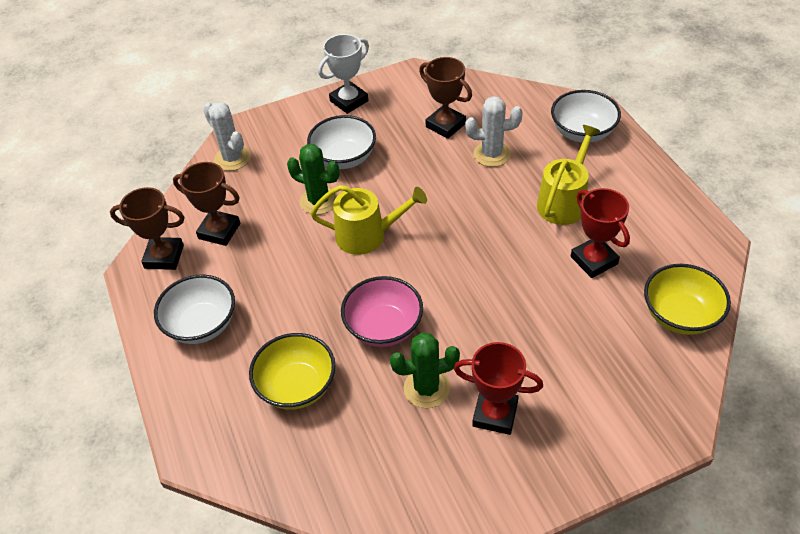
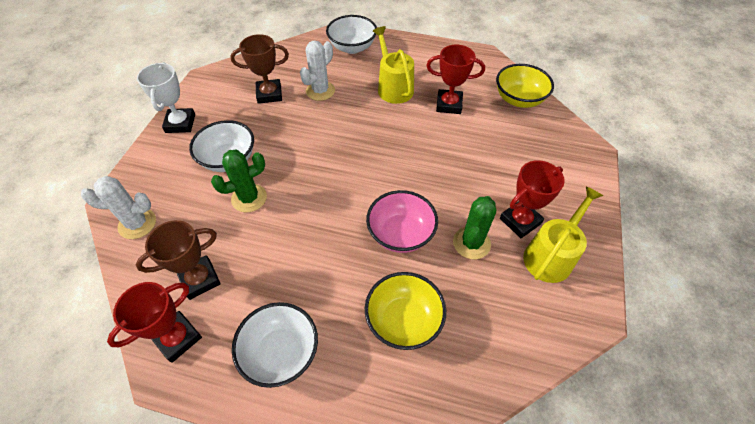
camera: 55 degrees left, 5 degrees up
(164, 257) = (177, 338): brown trophy -> red trophy
(367, 235) = (312, 192): yellow watering can -> yellow watering can (550, 256)

